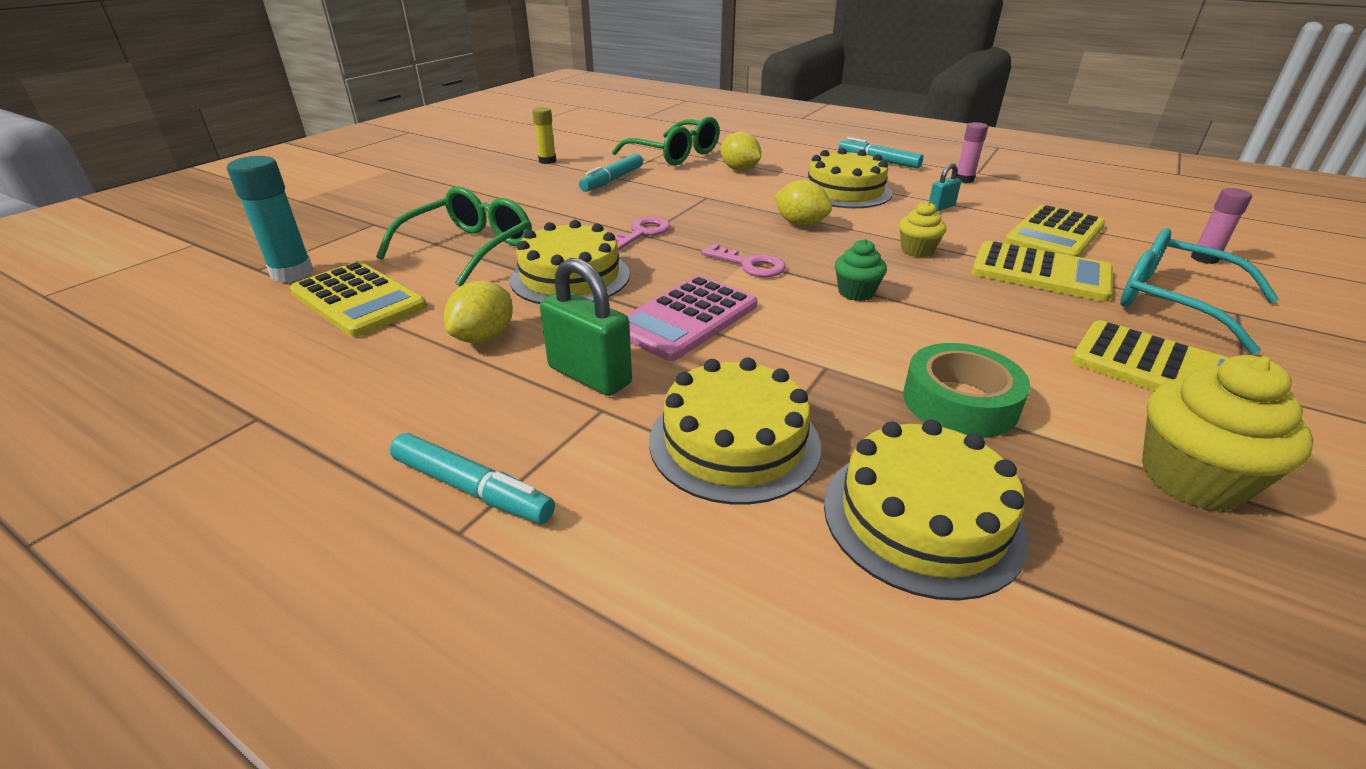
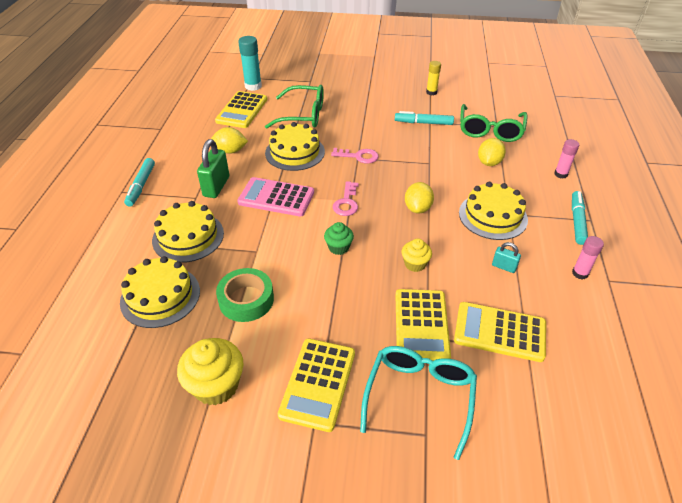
camera: 65 degrees right, 10 degrees up
(1204, 258) = (521, 426): pink glue stick -> pink glue stick (561, 174)

